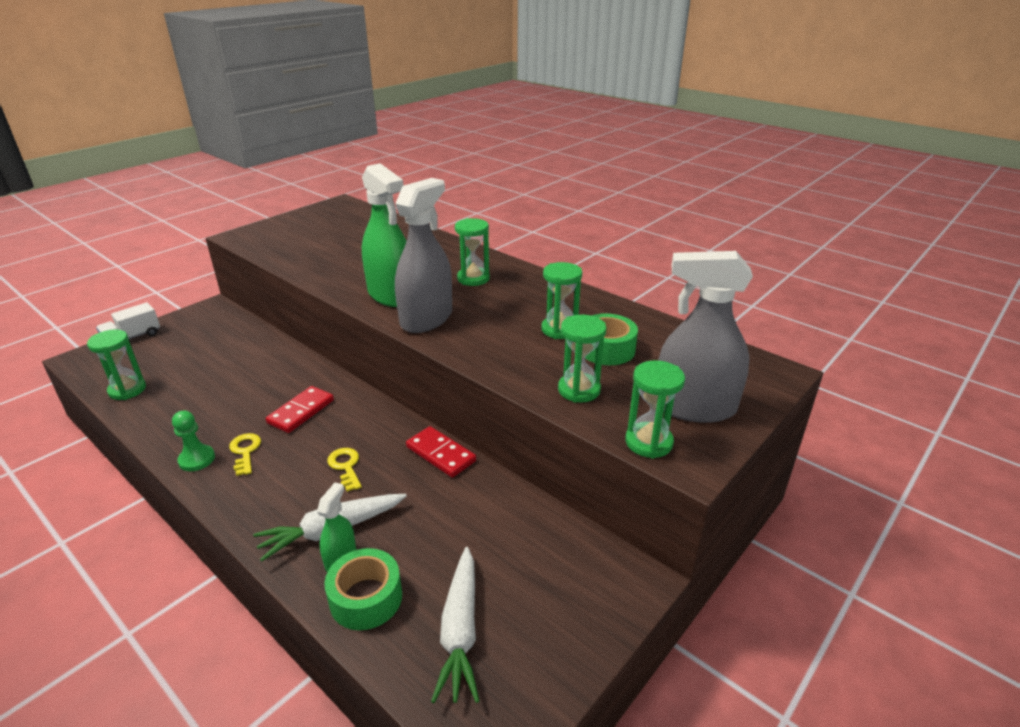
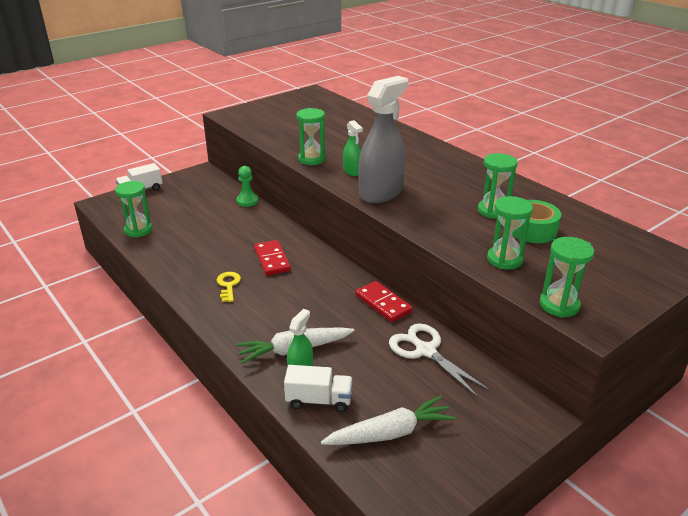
camera: 10 degrees right, 0 degrees up
(197, 459) = (192, 287): green pawn -> green pawn (247, 201)
(301, 412) = (272, 260): red domino -> red domino turned 60 degrees counterclockwise
(345, 466) = (306, 304): yellow key -> none
(366, 598) = (319, 400): green tape -> white truck
(391, 295) = (352, 171): green spray bottle -> green spray bottle, size x0.49
(460, 631) = (390, 433): white carrot -> white carrot turned 120 degrees counterclockwise
(473, 279) = (422, 163): green hourglass -> green hourglass (312, 159)
(496, 510) = (426, 351): none -> white scissors
(694, 407) = (602, 283): grey spray bottle -> none

